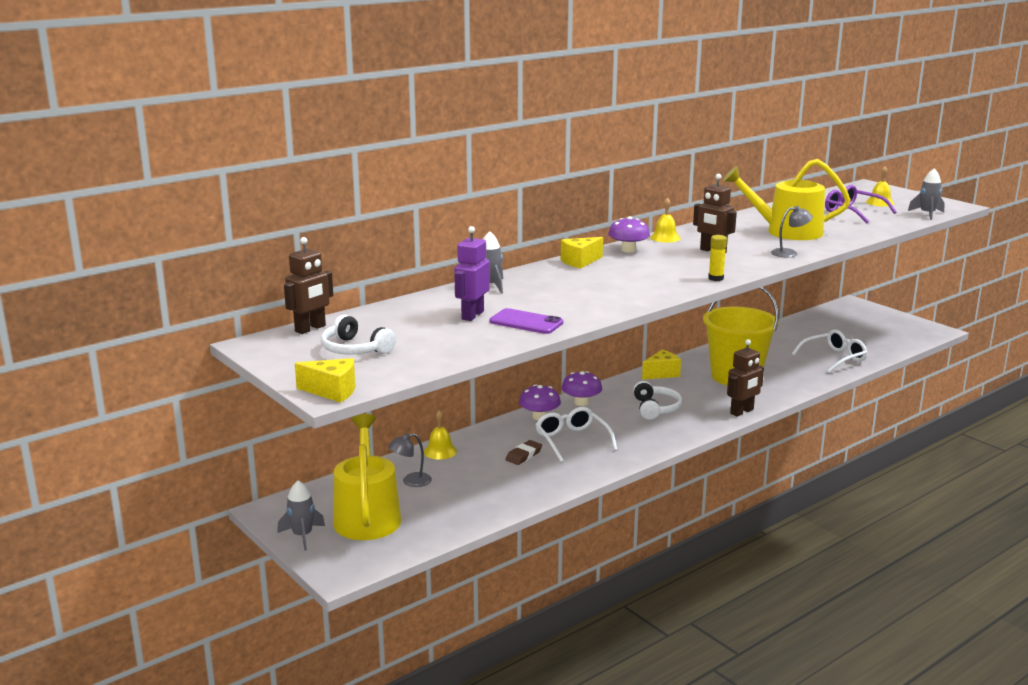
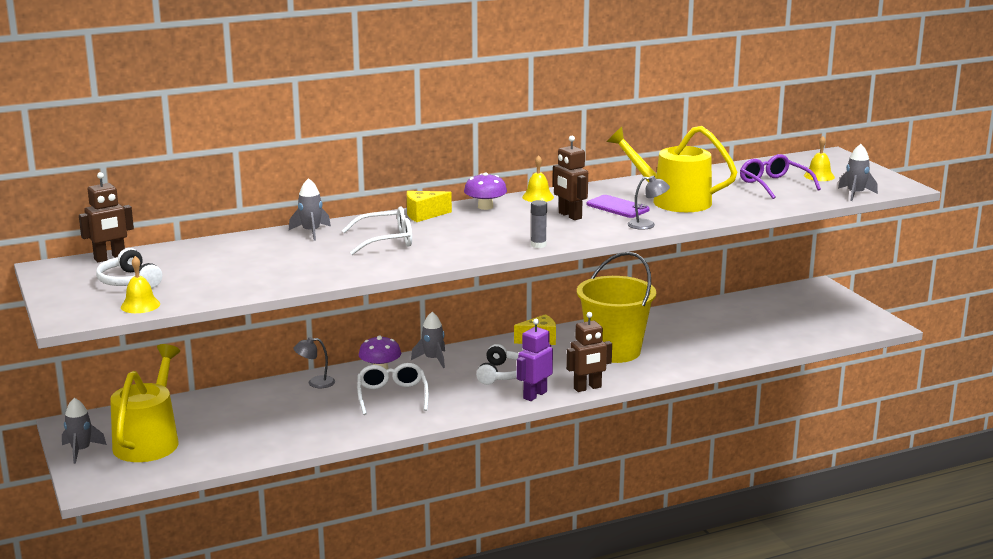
camera: 15 degrees right, 0 degrees up
(332, 391) = (73, 317): yellow cheese -> none
(411, 481) = (211, 415): grey lamp -> grey lamp (315, 383)
(440, 451) = (260, 390): yellow bell -> yellow bell (140, 305)
(472, 315) = (264, 260): purple robot -> purple robot (534, 395)
(524, 455) = (334, 404): brown eraser -> none
(526, 322) = (306, 271): purple phone -> purple phone (617, 207)
(581, 402) = (433, 359): purple mushroom -> grey rocket
(716, 278) = (538, 245): yellow glue stick -> grey glue stick
(834, 358) = (739, 343): white glasses -> white glasses (386, 240)

